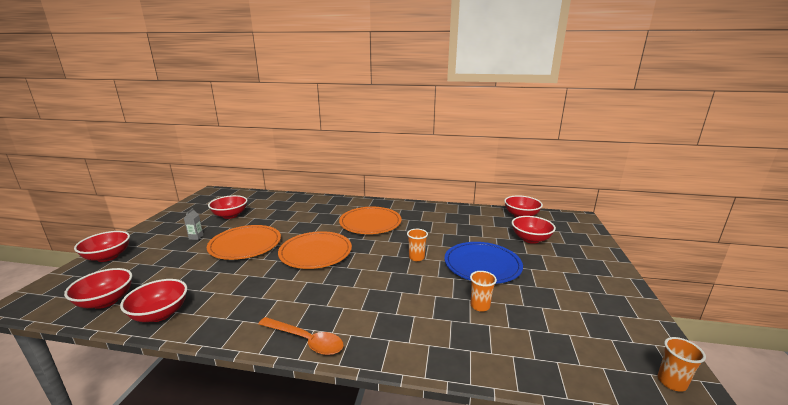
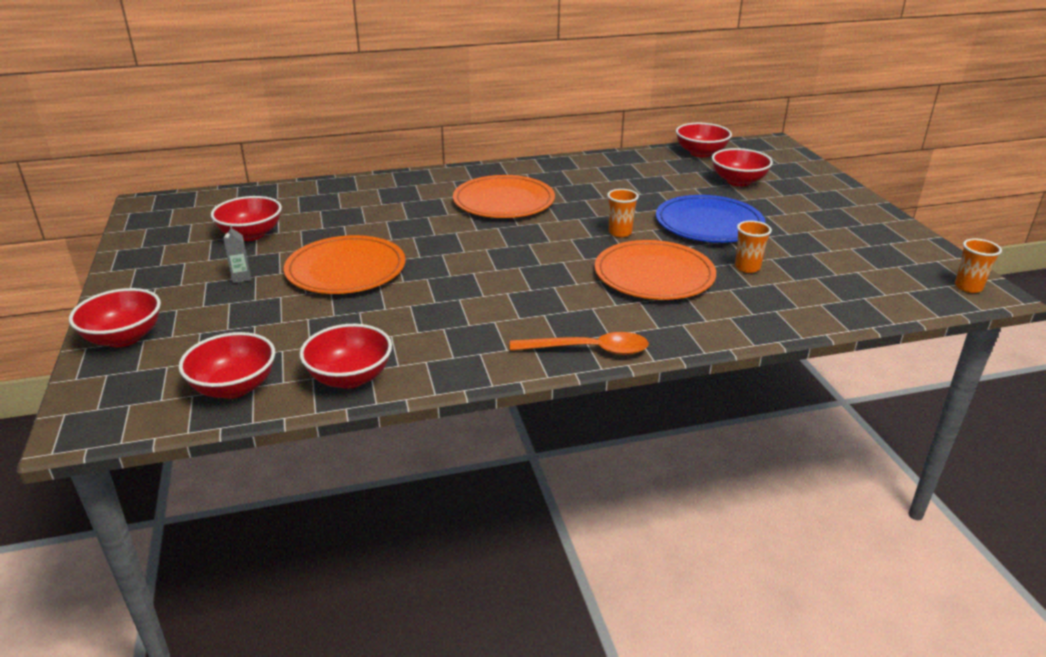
camera: 25 degrees left, 10 degrees up
(315, 252) = (472, 256): orange plate -> orange plate (654, 275)

